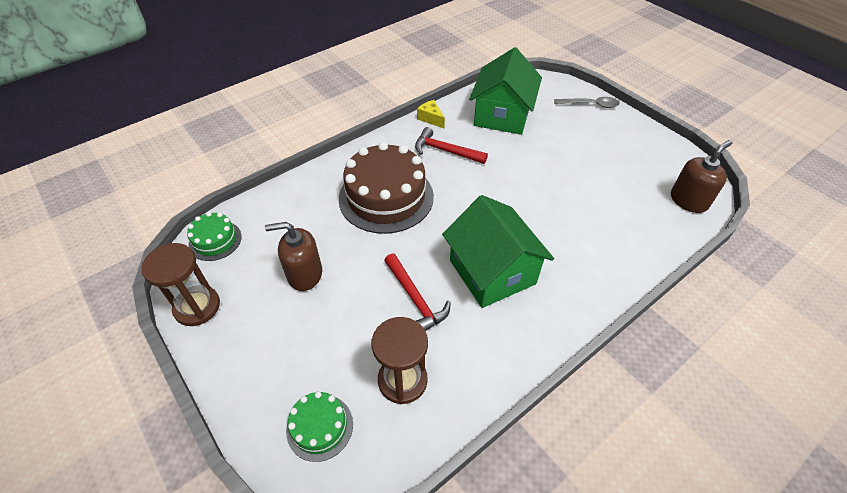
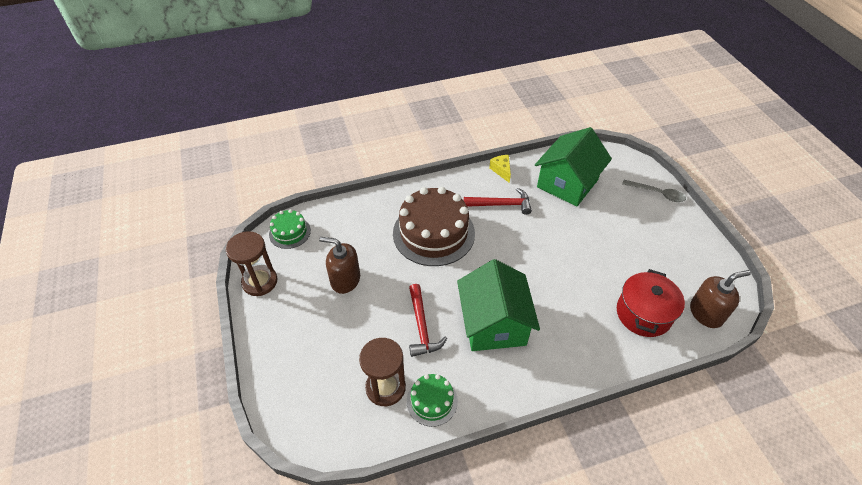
camera: 20 degrees right, 0 degrees up
(320, 427) = (312, 401): green cake -> green cake (432, 401)
(445, 151) = (501, 204): red hammer -> red hammer turned 135 degrees clockwise
(633, 218) = (643, 314): none -> red pot

